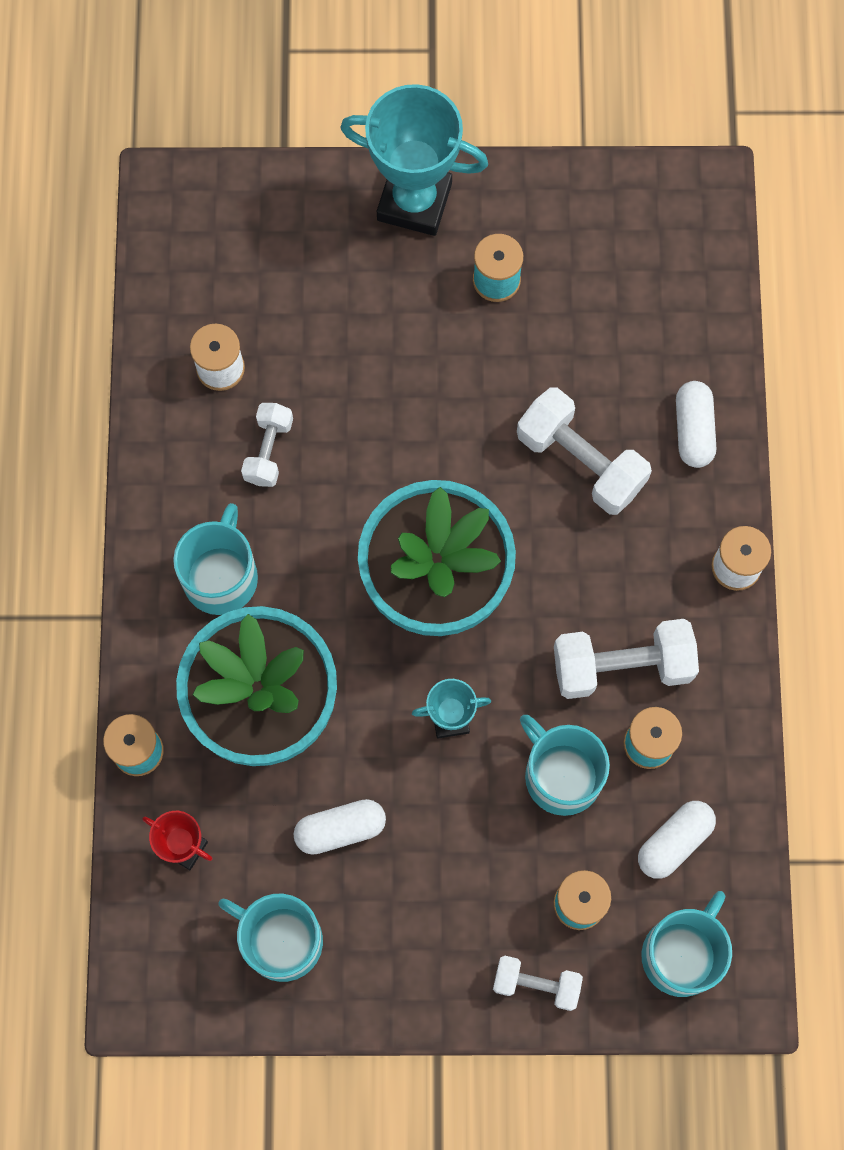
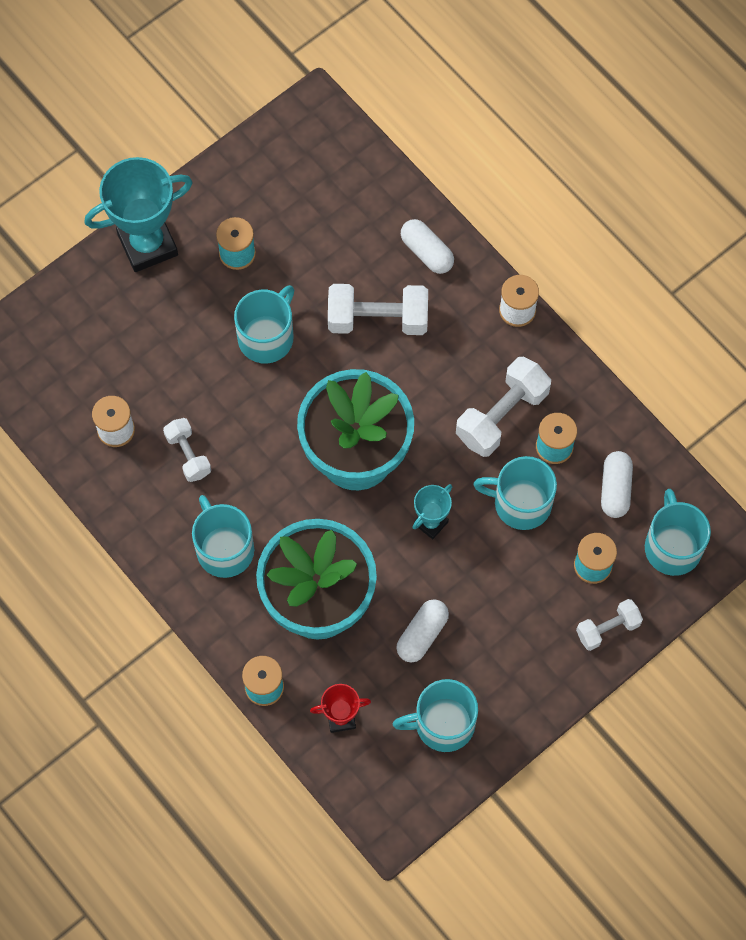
camera: 40 degrees left, 5 degrees down
(451, 390) = (266, 337): none -> turquoise mug

